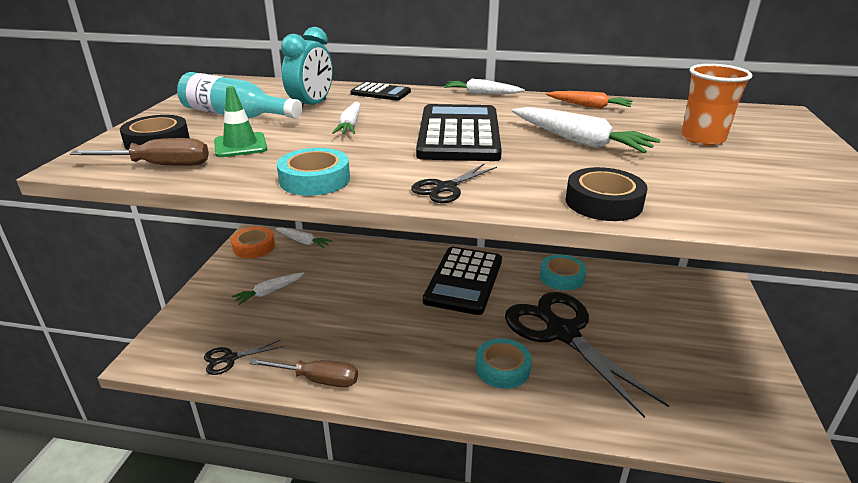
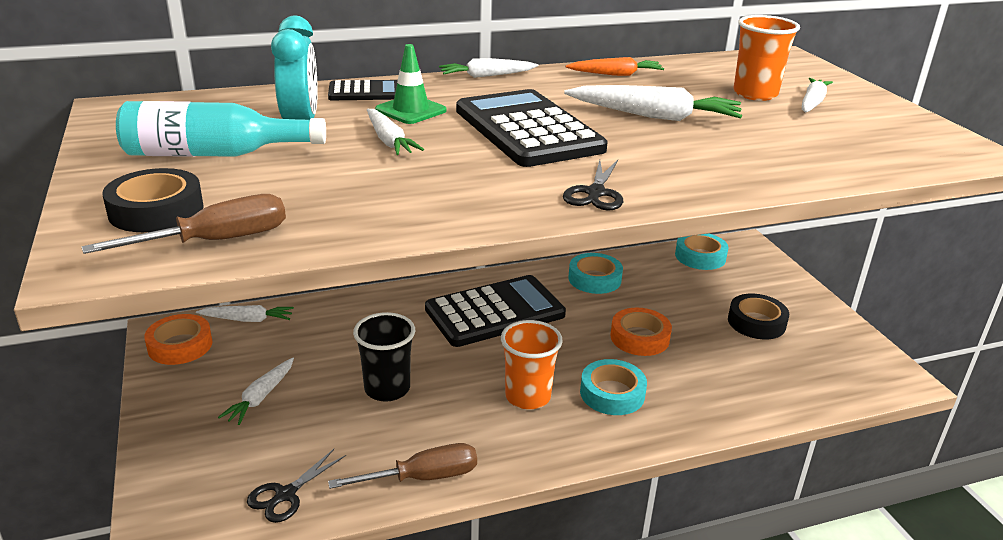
camera: 30 degrees left, 0 degrees up
(240, 145) = (286, 193): green traffic cone -> green traffic cone (411, 110)
(315, 179) = (445, 215): turquoise tape -> turquoise tape (700, 256)
(346, 311) = (387, 389): none -> black cup
(436, 349) = (528, 396): none -> orange cup
(464, 280) = (495, 312): black calculator -> black calculator turned 105 degrees counterclockwise
(561, 332) = (639, 338): black scissors -> orange tape
(603, 202) = (751, 176): black tape -> black tape (756, 322)
(755, 154) = (812, 103): none -> white carrot

